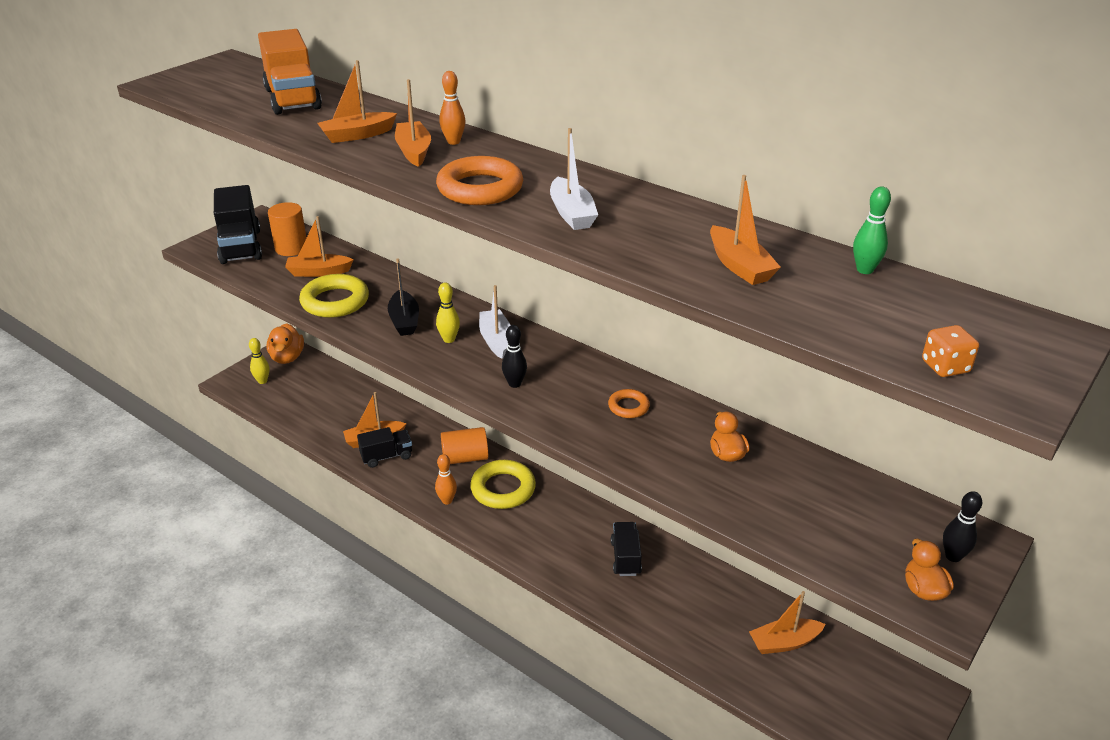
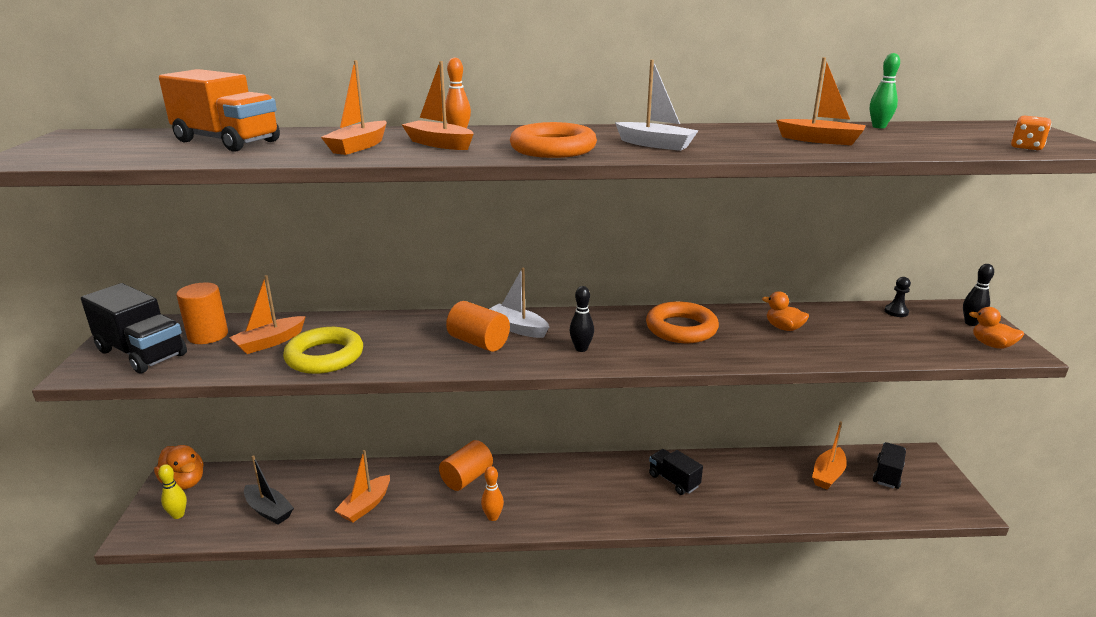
camera: 40 degrees left, 10 degrees down
(386, 456) = (395, 512): black truck -> black truck (887, 475)
(404, 321) = (417, 345): black boat -> black boat (268, 510)
(449, 339) = (479, 342): yellow bowling pin -> orange cylinder
(503, 489) = (527, 484): yellow ring -> none
(628, 407) = (681, 328): orange ring -> orange ring, size x1.90
(887, 499) = (896, 312): none -> black pawn

